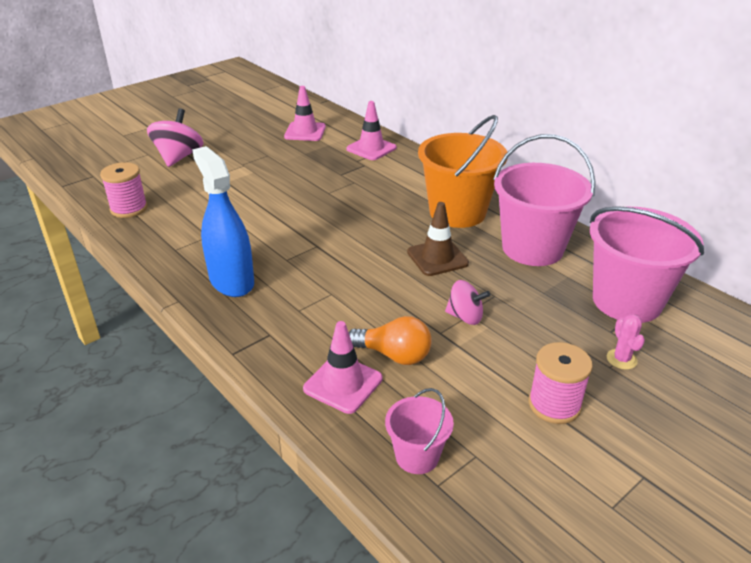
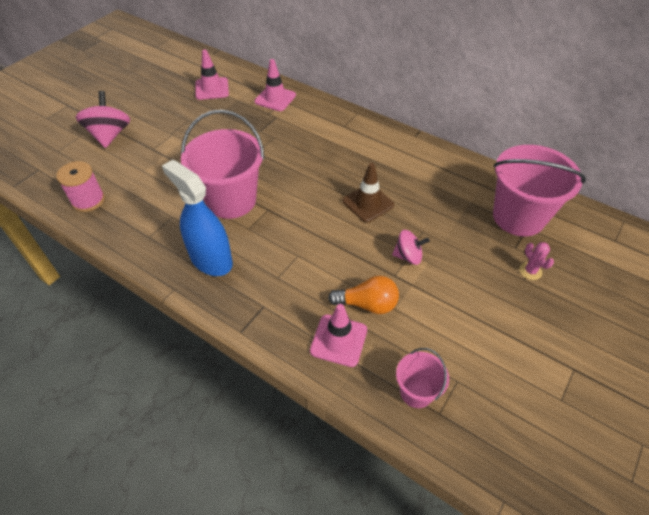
camera: 15 degrees left, 15 degrees up
(457, 212) = (368, 154): orange bucket -> none
(532, 248) = (436, 180): pink bucket -> pink bucket (231, 200)
(554, 405) = (497, 322): pink spool -> none

